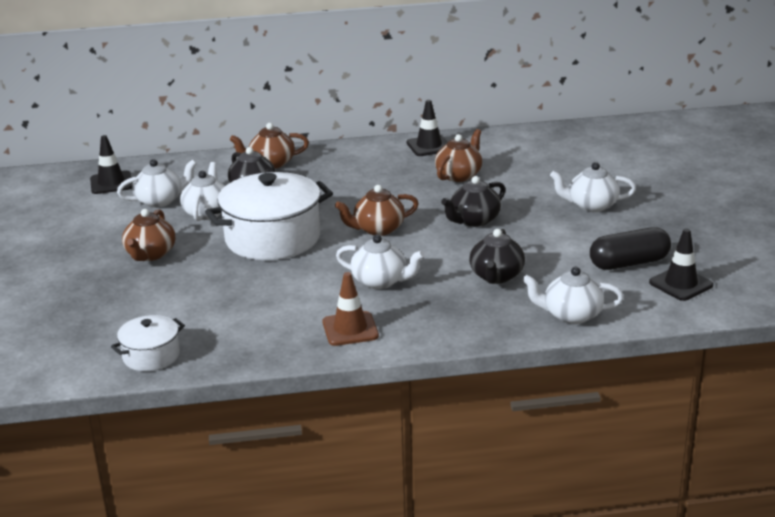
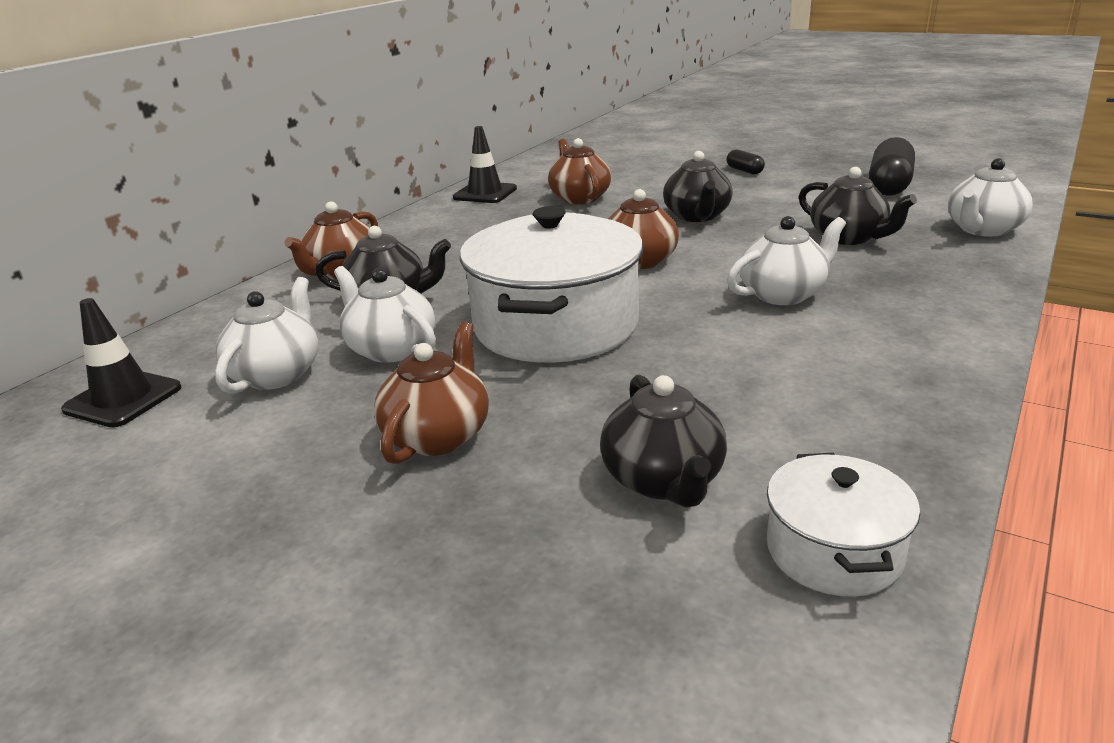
camera: 50 degrees left, 0 degrees up
(150, 254) = (438, 435): brown teapot -> brown teapot turned 120 degrees counterclockwise
(165, 310) = (663, 480): none -> black teapot
(350, 329) = (903, 346): brown traffic cone -> none
(591, 206) = (744, 170): white teapot -> black capsule
(681, 284) = (957, 179): black traffic cone -> none

